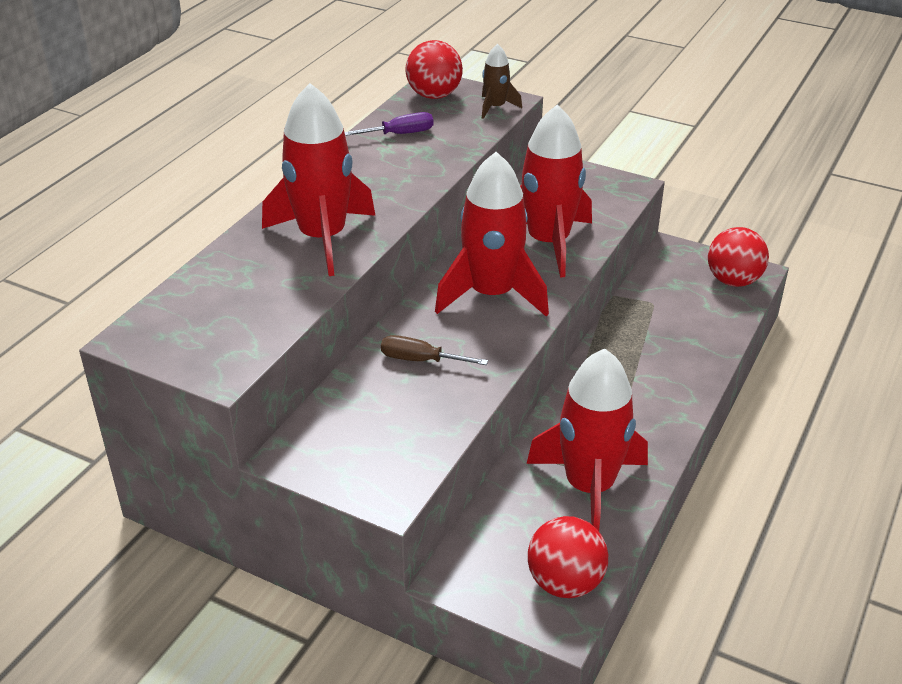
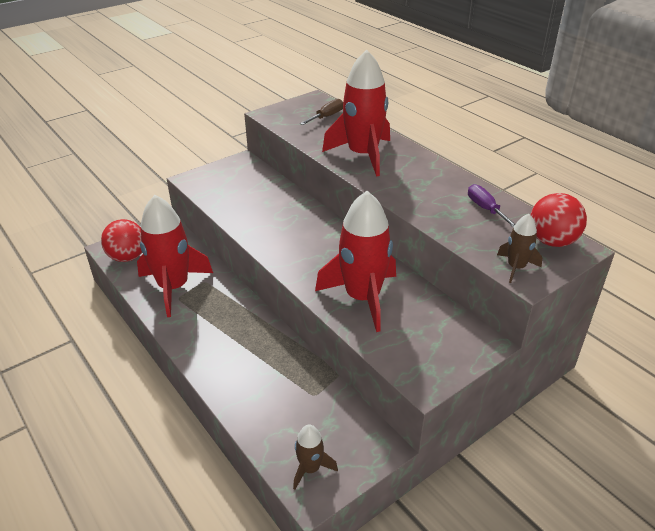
camera: 115 degrees right, 0 degrees up
(400, 134) = (486, 209): purple screwdriver -> purple screwdriver turned 150 degrees clockwise
(420, 360) = (277, 210): brown screwdriver -> brown screwdriver (326, 117)
(491, 294) = (319, 252): red rocket -> none
(733, 281) = (310, 469): red ball -> brown rocket

